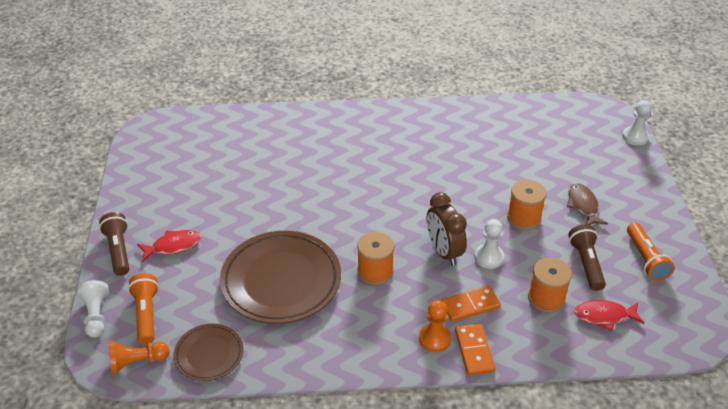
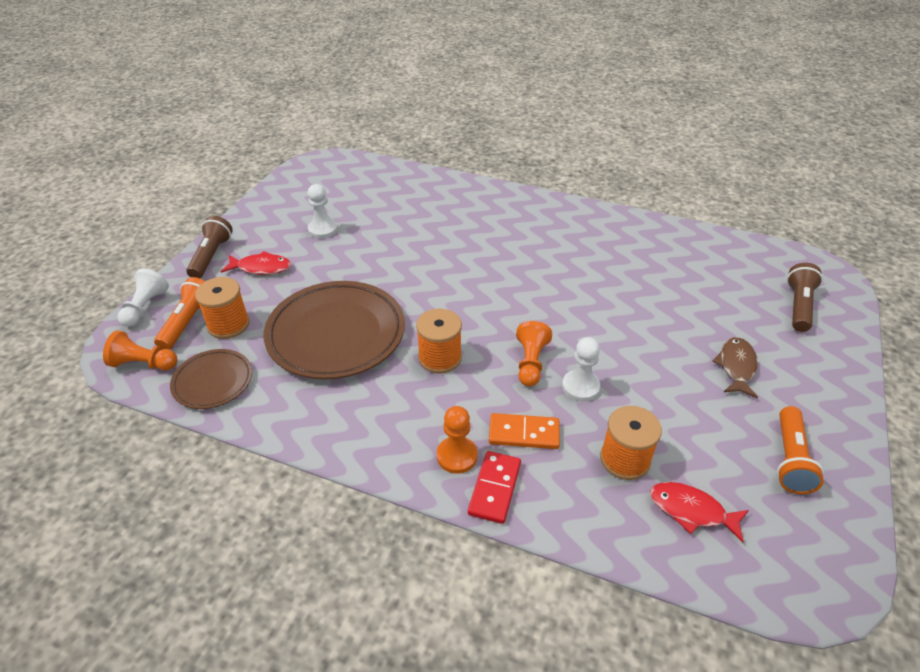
camera: 25 degrees right, 0 degrees up
(444, 252) = (530, 363): brown clock -> orange pawn
(474, 351) = (494, 488): orange domino -> red domino
(524, 218) = (651, 357): orange spool -> orange spool (228, 325)
(586, 263) = (702, 436): brown flashlight -> brown flashlight (798, 306)
(635, 137) = (851, 310): white pawn -> white pawn (323, 229)

